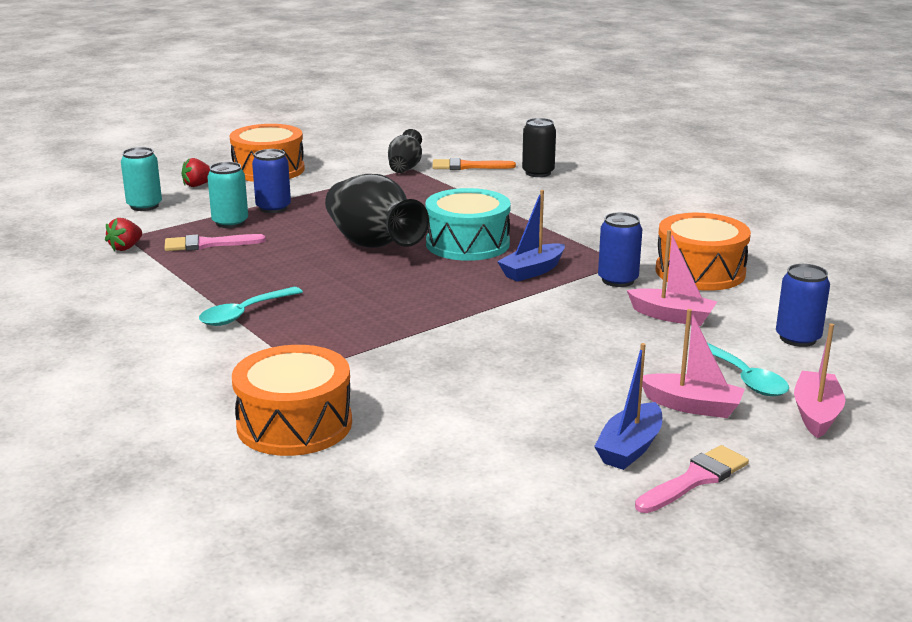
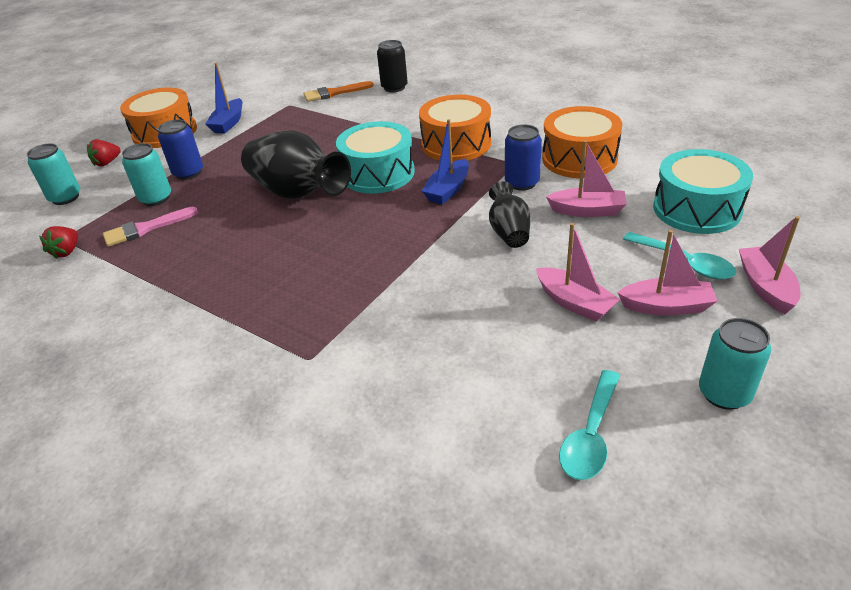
camera: 15 degrees left, 15 degrees up
(244, 314) = (218, 304): turquoise spoon -> turquoise spoon (590, 435)
(294, 424) = (333, 435): orange drum -> orange drum (456, 144)
(405, 167) = (283, 105): black vase -> black vase (509, 232)
(597, 383) = (574, 303): none -> pink boat
(630, 448) = (648, 372): blue boat -> blue boat (228, 123)
(695, 479) = (724, 393): pink brush -> turquoise can
(798, 338) = (696, 209): blue can -> turquoise drum

